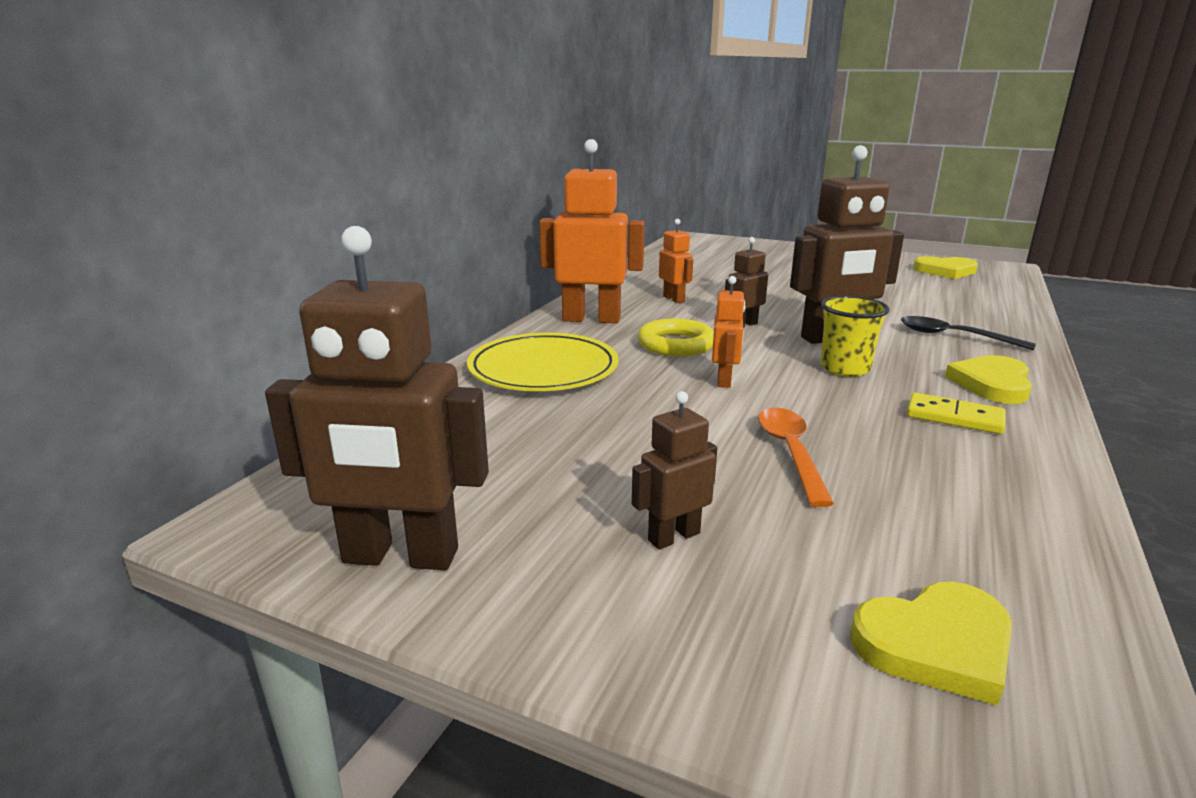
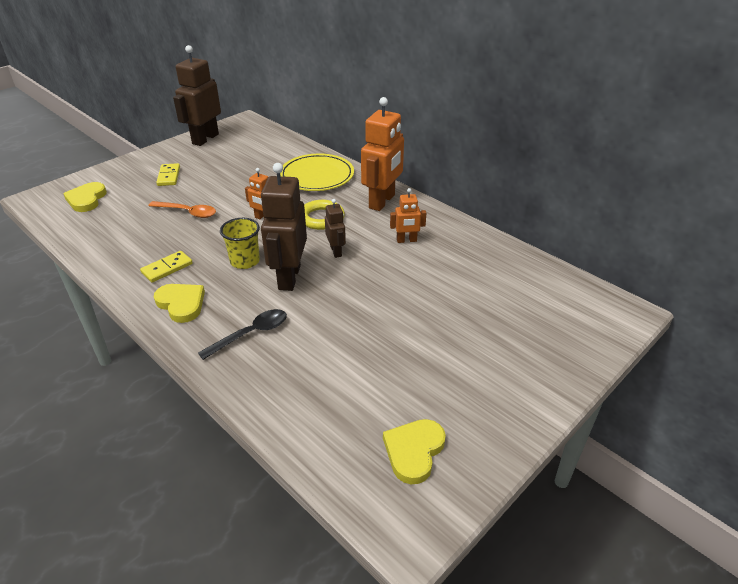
camera: 110 degrees right, 15 degrees up
(673, 536) = (168, 176): brown robot -> yellow domino

